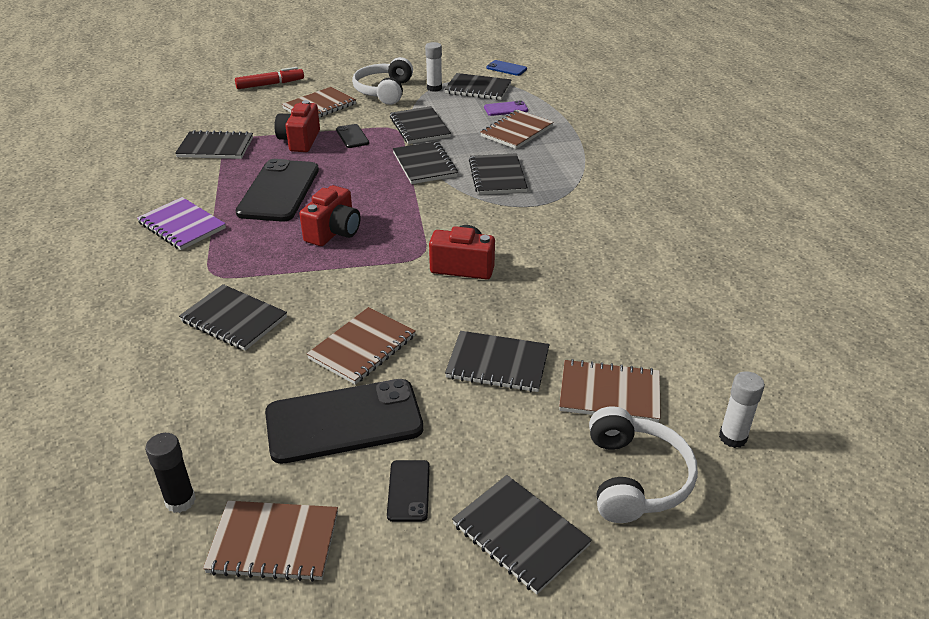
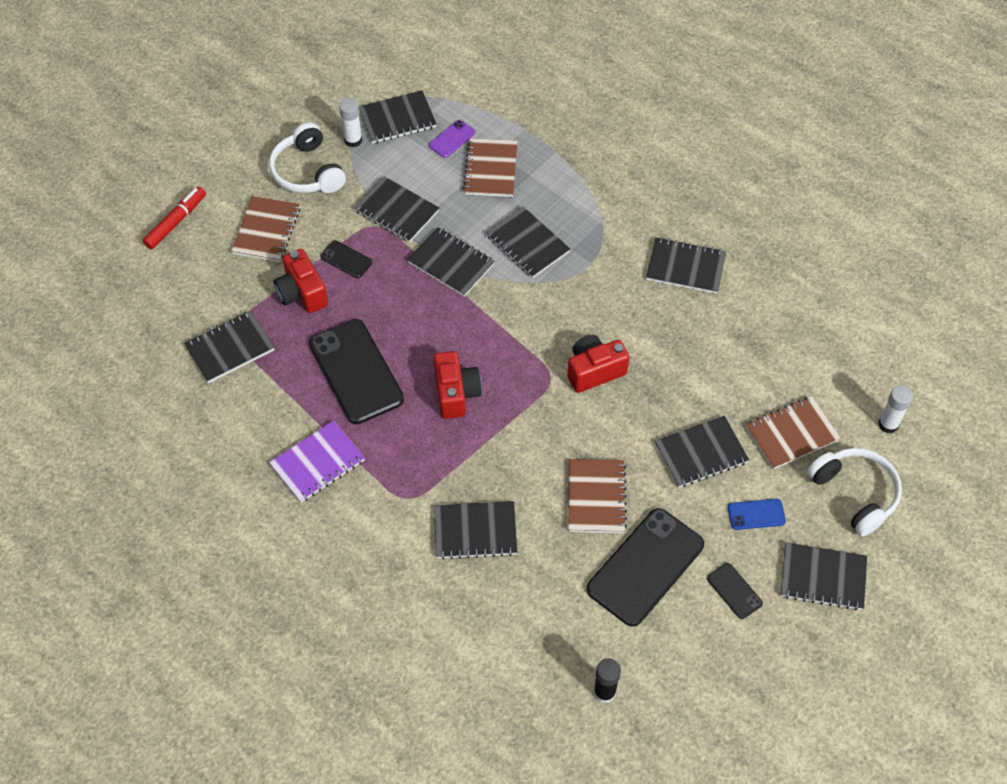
camera: 35 degrees left, 20 degrees up
(182, 226) = (317, 463): purple notebook -> purple notebook turned 45 degrees counterclockwise
(274, 542) = (690, 679): brown notebook -> none
(506, 68) = (395, 68): blue phone -> blue phone (756, 514)
(621, 238) = (685, 267): none -> black notebook

